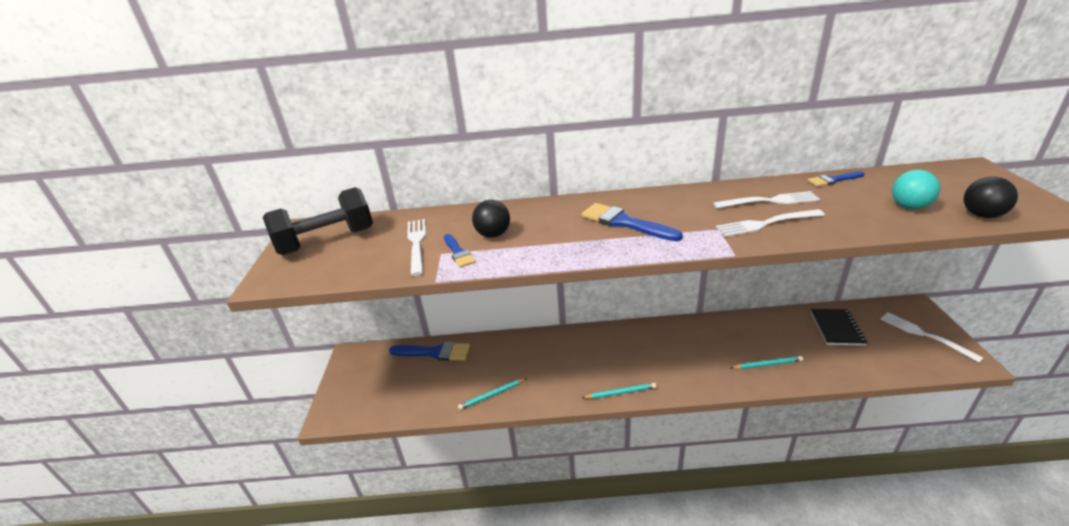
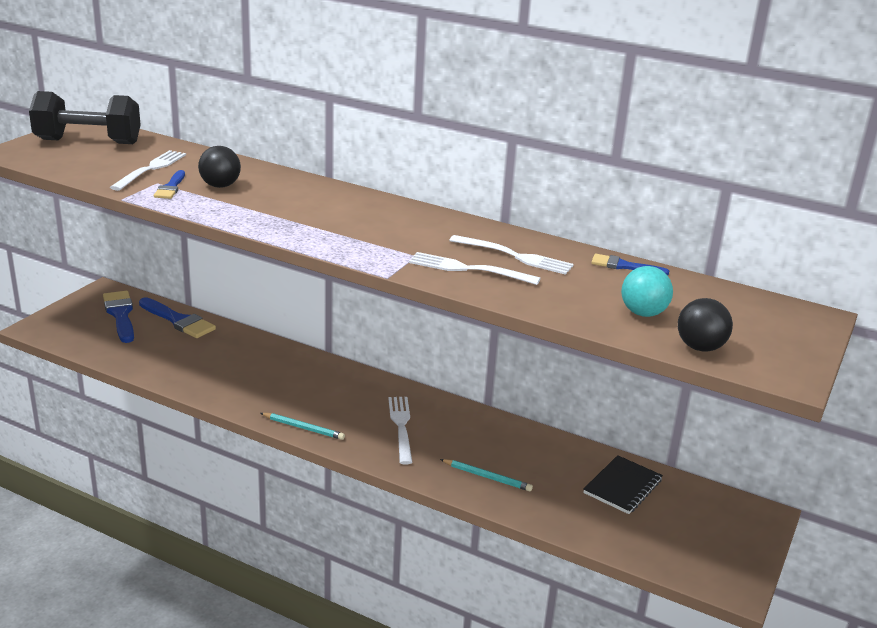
camera: 25 degrees right, 5 degrees down
(492, 395) = (186, 375): turquoise pencil -> none
(625, 223) = (344, 220): blue brush -> blue brush (120, 314)
(925, 335) = (721, 540): white fork -> white fork (401, 426)

